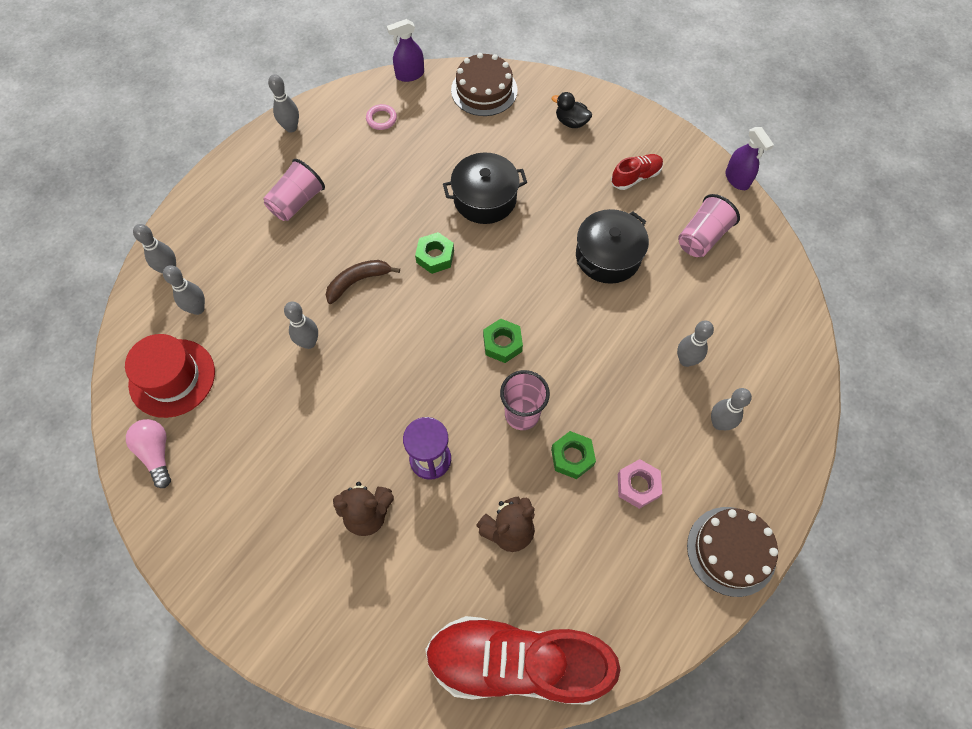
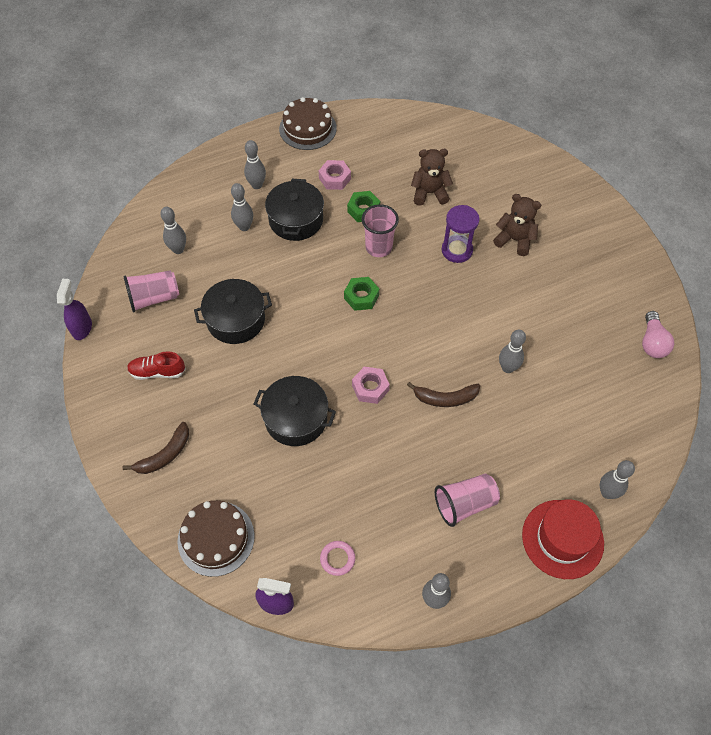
camera: 150 degrees left, 5 degrees down
(172, 378) = (627, 393): red hat -> red hat (562, 539)
(197, 309) = (591, 442): grey bowling pin -> grey bowling pin (178, 249)
(435, 256) = (370, 388): green nut -> pink nut
(517, 662) = (463, 137): red shoe -> none
(571, 122) = (165, 455): black duck -> brown banana
(638, 400) = (296, 220): none -> black pot

